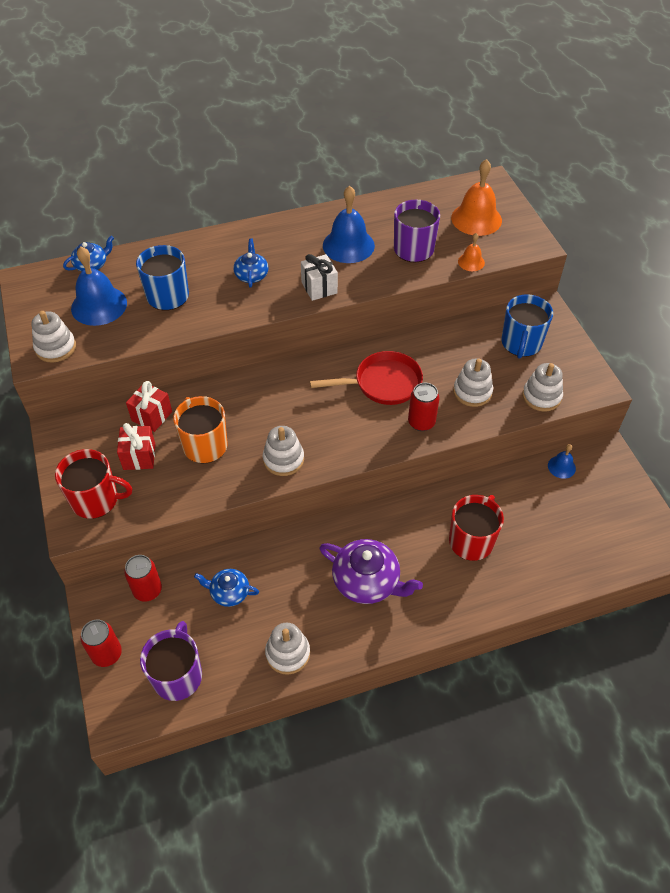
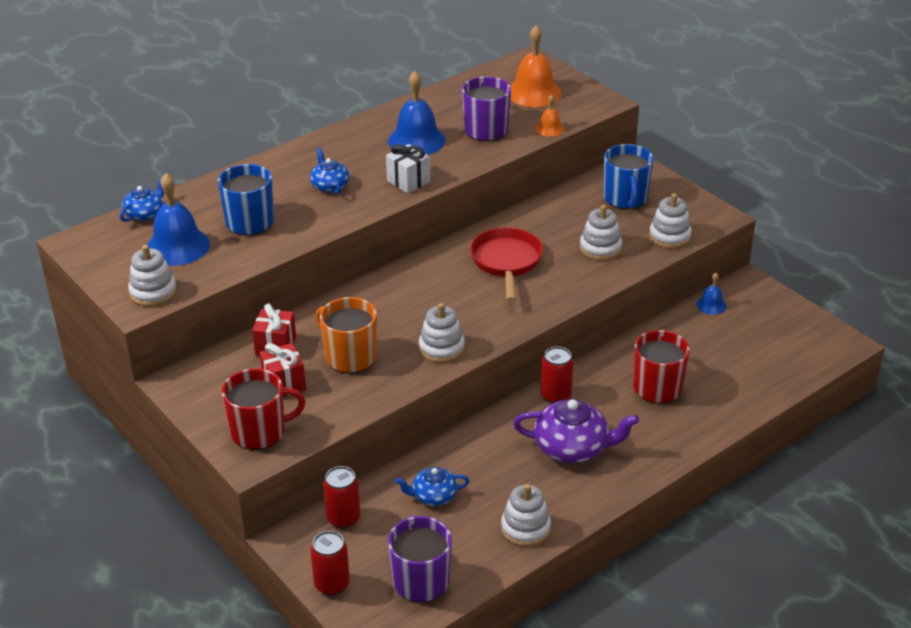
camera: 20 degrees left, 15 degrees down
(383, 383) = (506, 262): red pan -> red pan turned 60 degrees counterclockwise
(421, 422) = (564, 285): red can -> red can (555, 396)

